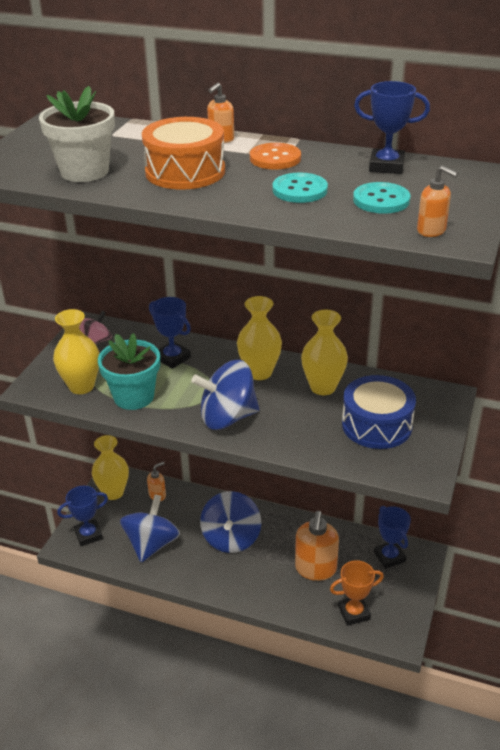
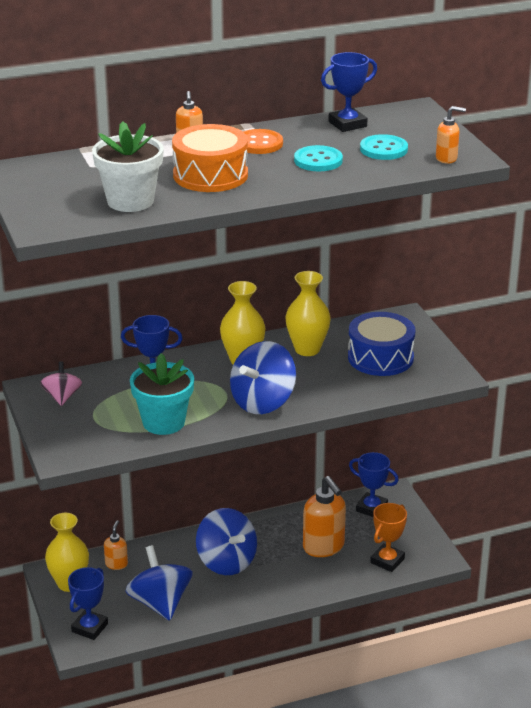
camera: 40 degrees left, 5 degrees down
(81, 386) = (105, 435): yellow vase -> none

